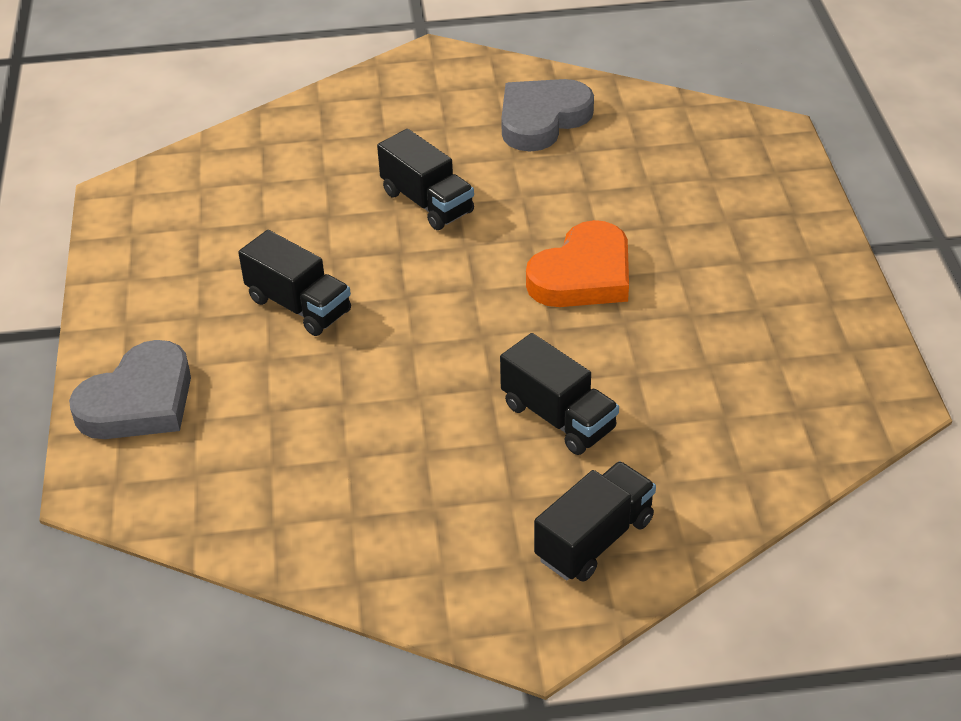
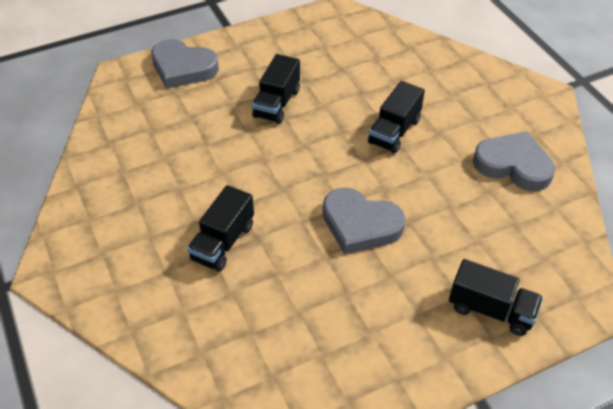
camera: 70 degrees right, 5 degrees up
(583, 275) = (360, 224): orange heart -> grey heart
(594, 539) = (125, 283): black truck -> black truck (491, 310)

